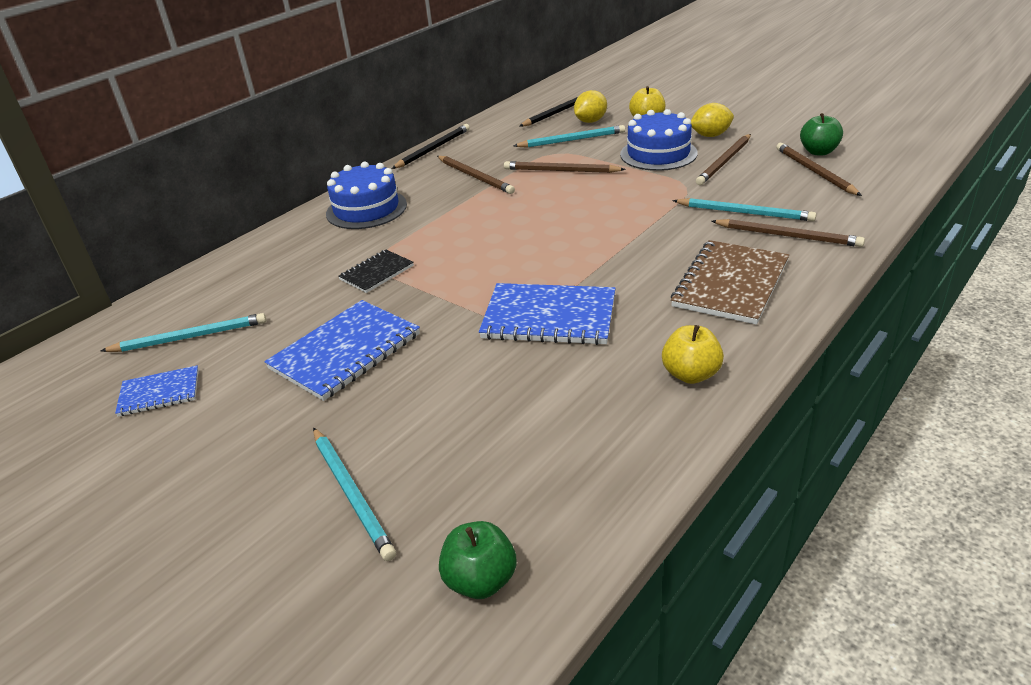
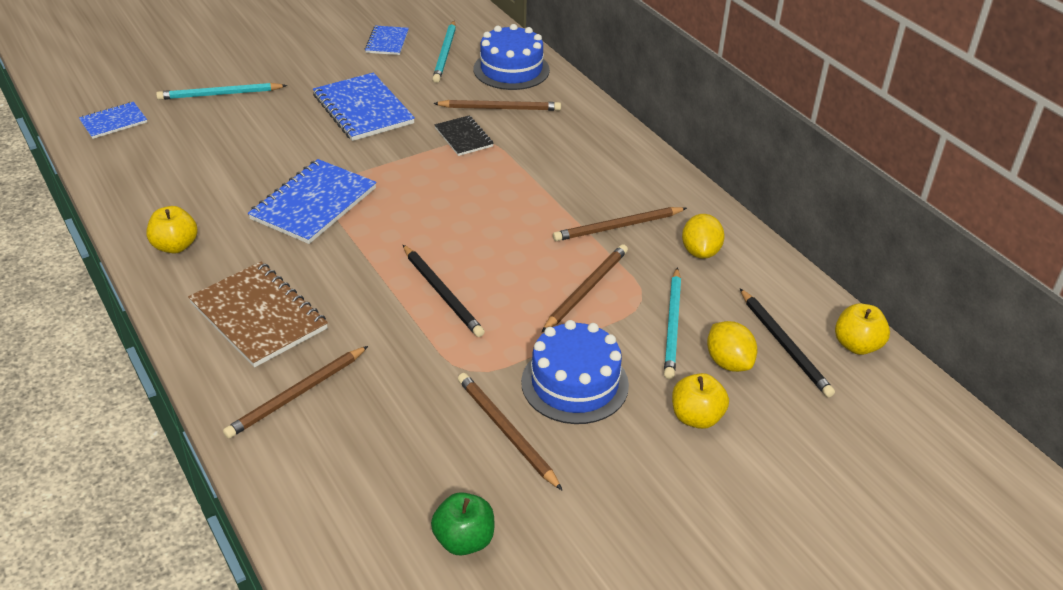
camera: 105 degrees right, 5 degrees up
(366, 209) = (593, 149): blue cake -> blue cake (511, 69)
(433, 149) = (720, 214): black pencil -> black pencil (442, 293)
(480, 580) = (113, 122): green apple -> blue notebook
(541, 97) = (857, 345): none -> yellow apple
(710, 135) = (598, 457): yellow lemon -> yellow lemon (700, 252)
(744, 213) = (370, 386): turquoise pencil -> none
(815, 172) = (411, 500): brown pencil -> brown pencil (499, 108)

